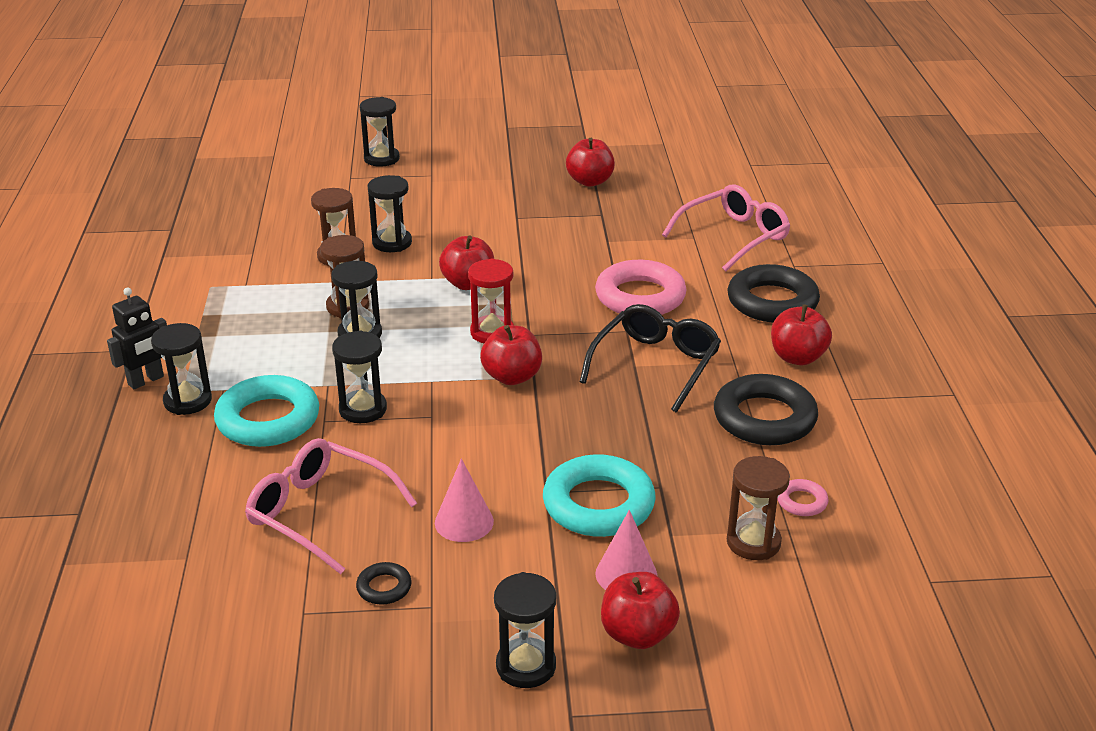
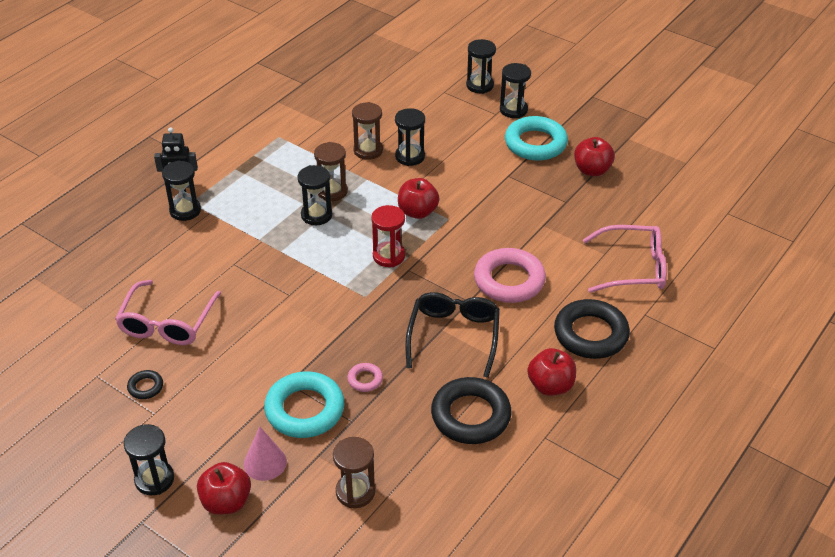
camera: 40 degrees right, 10 degrees up
(268, 419) = (208, 246): turquoise ring -> turquoise ring (535, 143)
(321, 513) = (167, 322): pink glasses -> pink glasses turned 150 degrees counterclockwise
(363, 409) = (260, 268): black hourglass -> black hourglass (513, 110)
(464, 522) = (226, 374): pink cone -> none
(512, 377) = (362, 294): red apple -> none
(655, 365) = (453, 337): black glasses -> black glasses turned 60 degrees counterclockwise
(801, 502) = (417, 486): pink ring -> pink ring (365, 379)

